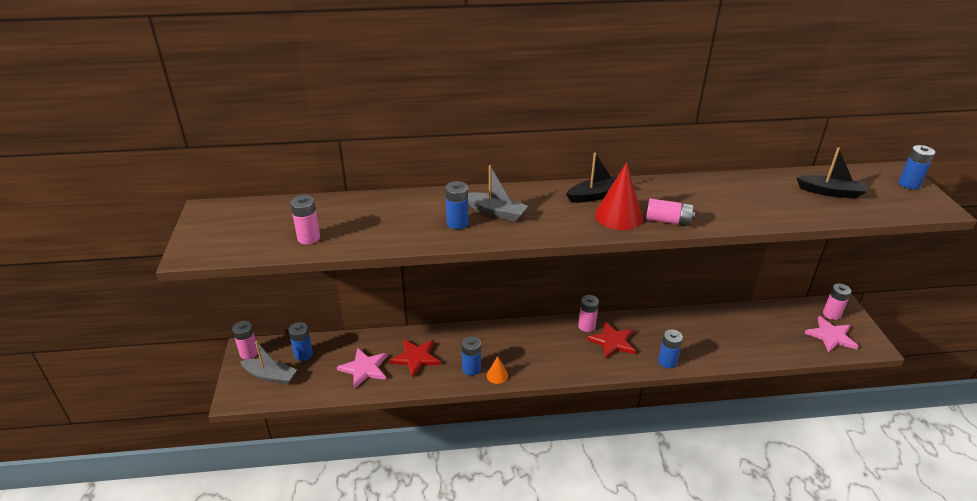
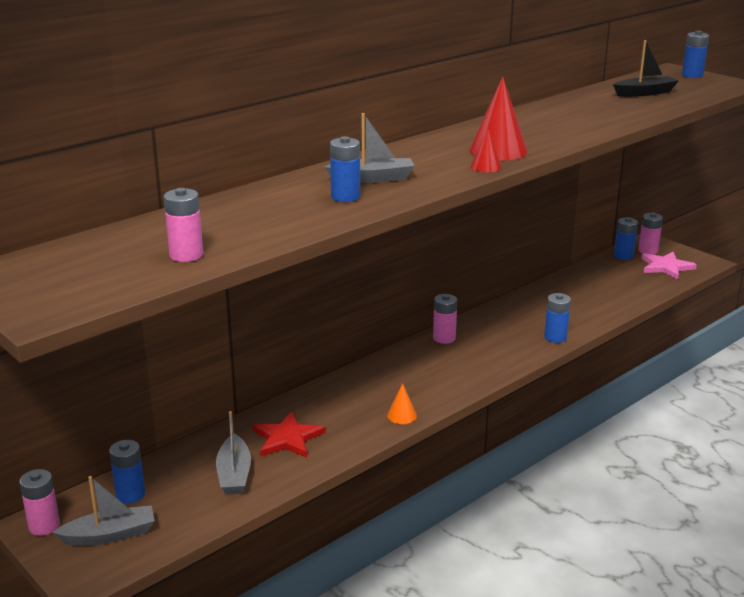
camera: 35 degrees left, 10 degrees down
(364, 368) = (234, 474): pink star -> grey boat
(471, 369) = (366, 421): blue battery -> blue battery (623, 256)
(587, 230) = (485, 167): none -> red cone
(596, 195) = (451, 142): black boat -> none
(612, 341) = (485, 341): red star -> none
(668, 221) = (547, 142): pink battery -> none

